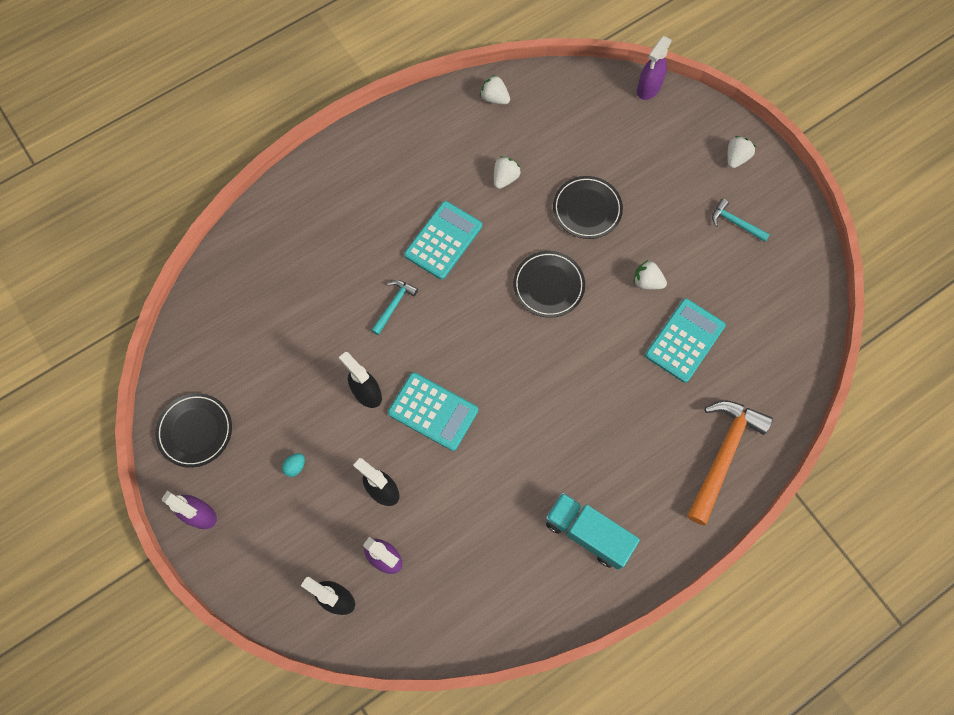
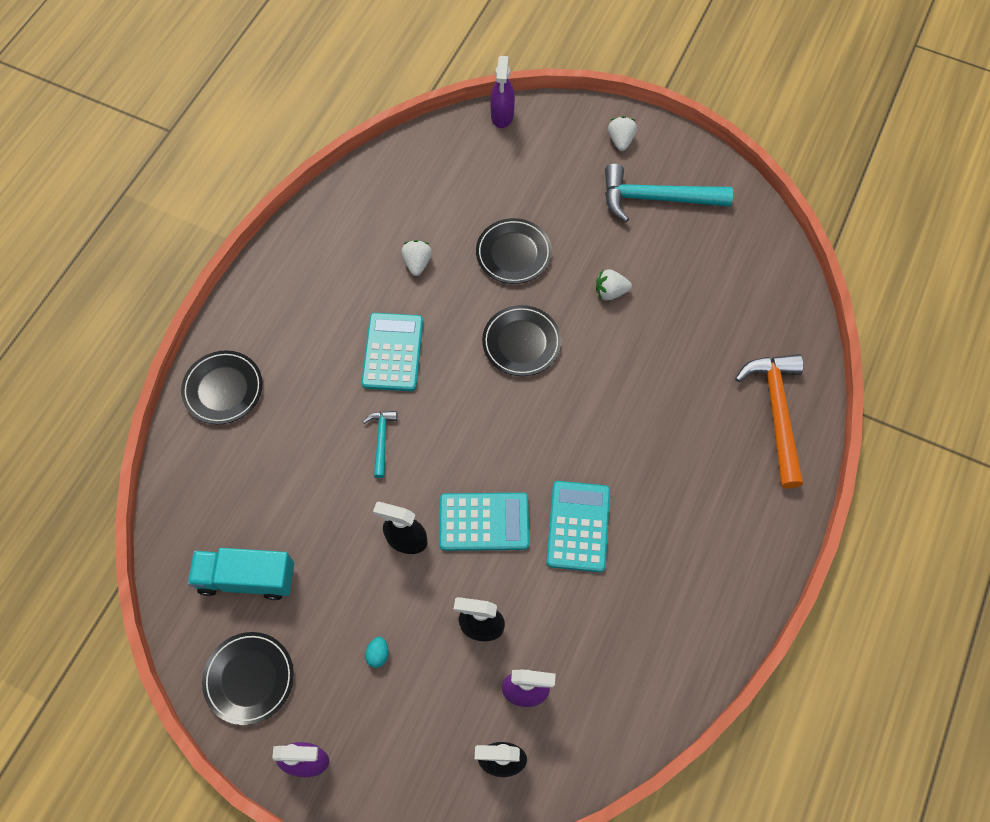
camera: 30 degrees left, 5 degrees down
(301, 203) = (223, 389): none -> black plate
(494, 98) = (360, 193): white strawberry -> none
(588, 533) = (702, 554): turquoise truck -> turquoise truck (247, 578)
(684, 340) = (678, 327): turquoise calculator -> turquoise calculator (578, 526)
(735, 223) = (656, 198): turquoise hammer -> turquoise hammer, size x2.00

